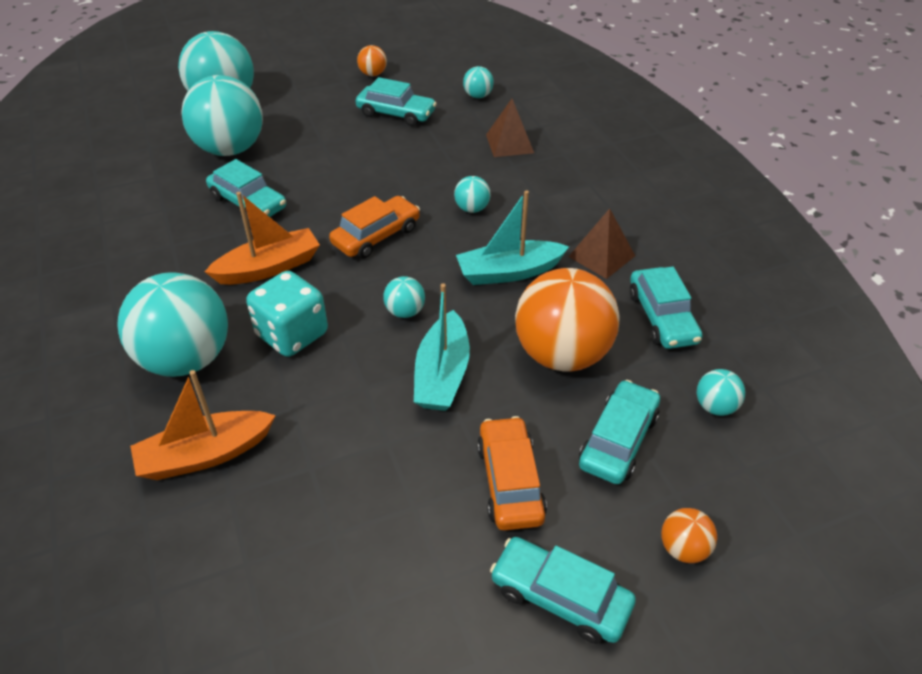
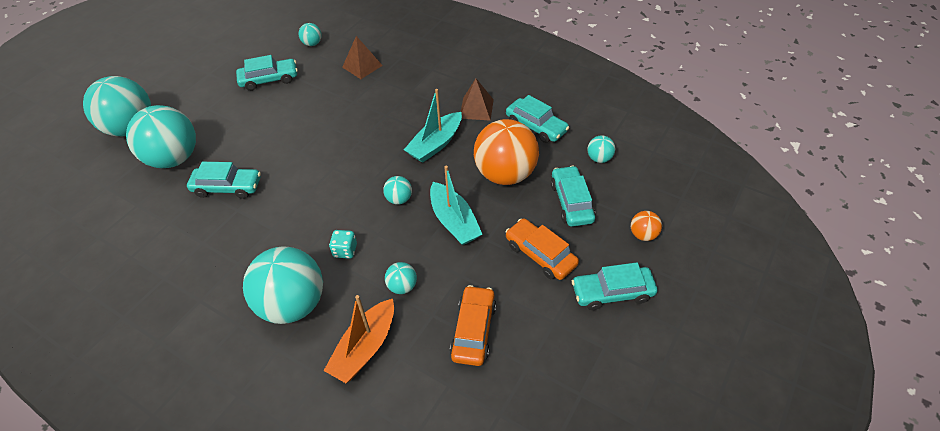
camera: 35 degrees left, 5 degrees up
(269, 267) = (287, 220): orange boat -> none
(292, 334) = (345, 251): turquoise dice -> turquoise dice, size x0.53
(373, 74) = (225, 59): orange ball -> none
(376, 236) = (336, 164): orange car -> orange car (473, 330)
(472, 209) = (378, 118): turquoise ball -> turquoise ball (402, 286)

